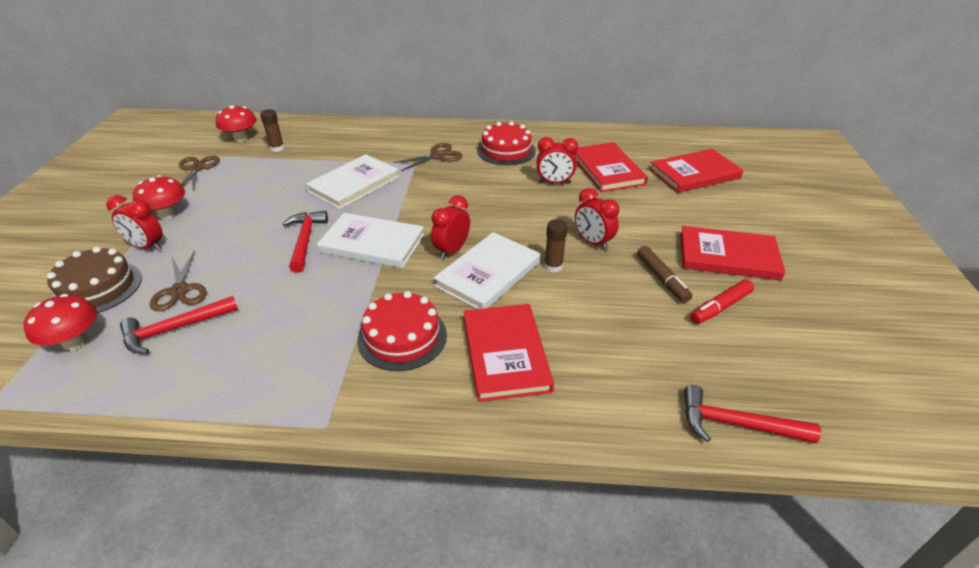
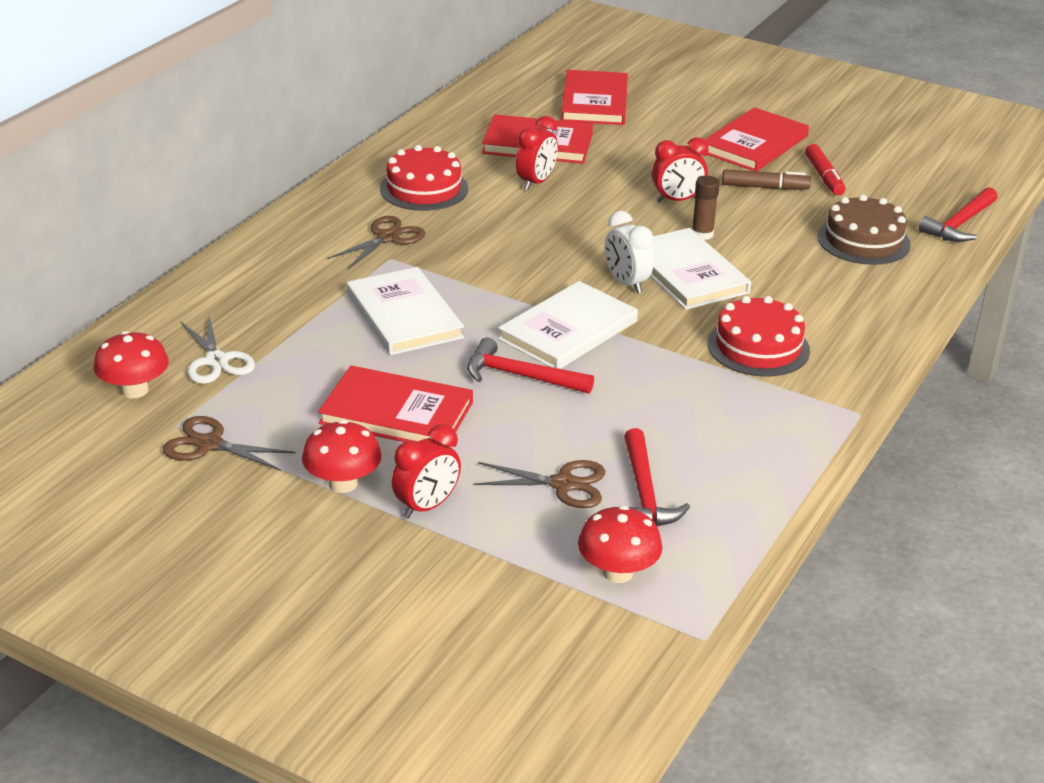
camera: 65 degrees left, 5 degrees down
(97, 288) = (505, 553): brown cake -> brown cake (863, 240)
(277, 148) = (216, 361): brown glue stick -> white scissors
(438, 156) = (387, 238): brown scissors -> brown scissors turned 45 degrees clockwise
(451, 251) = (626, 283): red clock -> white clock
(505, 353) = (819, 297): red book -> red book (396, 413)

